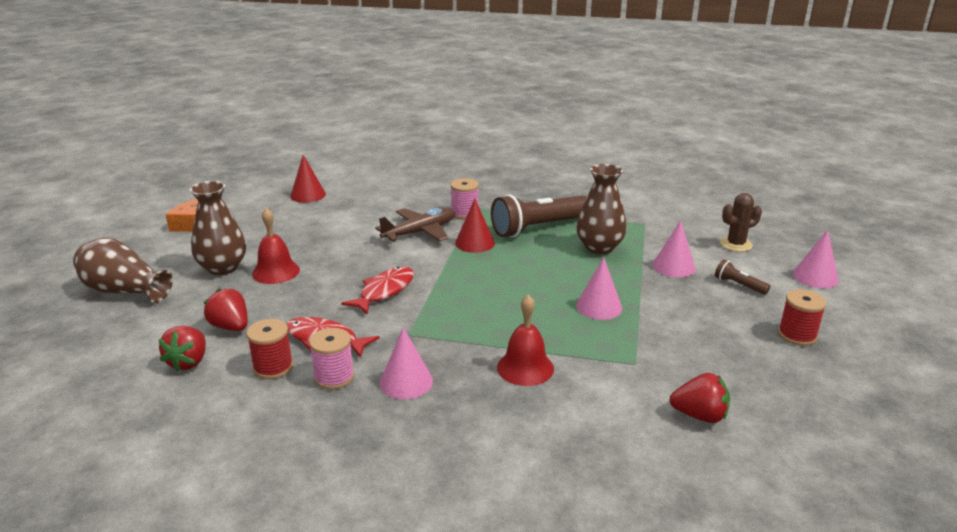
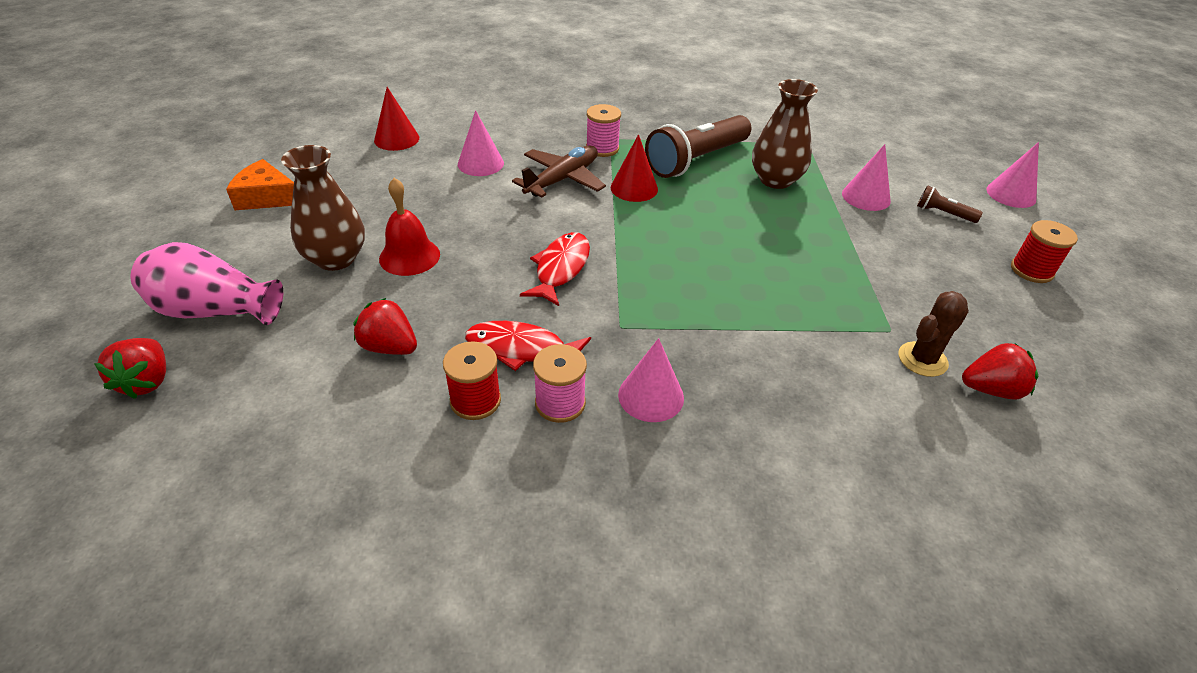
camera: 15 degrees left, 15 degrees up
(124, 291) = (214, 310): brown vase -> pink vase
(188, 362) = (358, 410): red strawberry -> red strawberry (147, 381)
(525, 368) = (777, 354): red bell -> none
(599, 307) = (815, 259): pink cone -> pink cone (480, 163)
(736, 244) = (913, 161): brown cactus -> brown cactus (922, 359)

